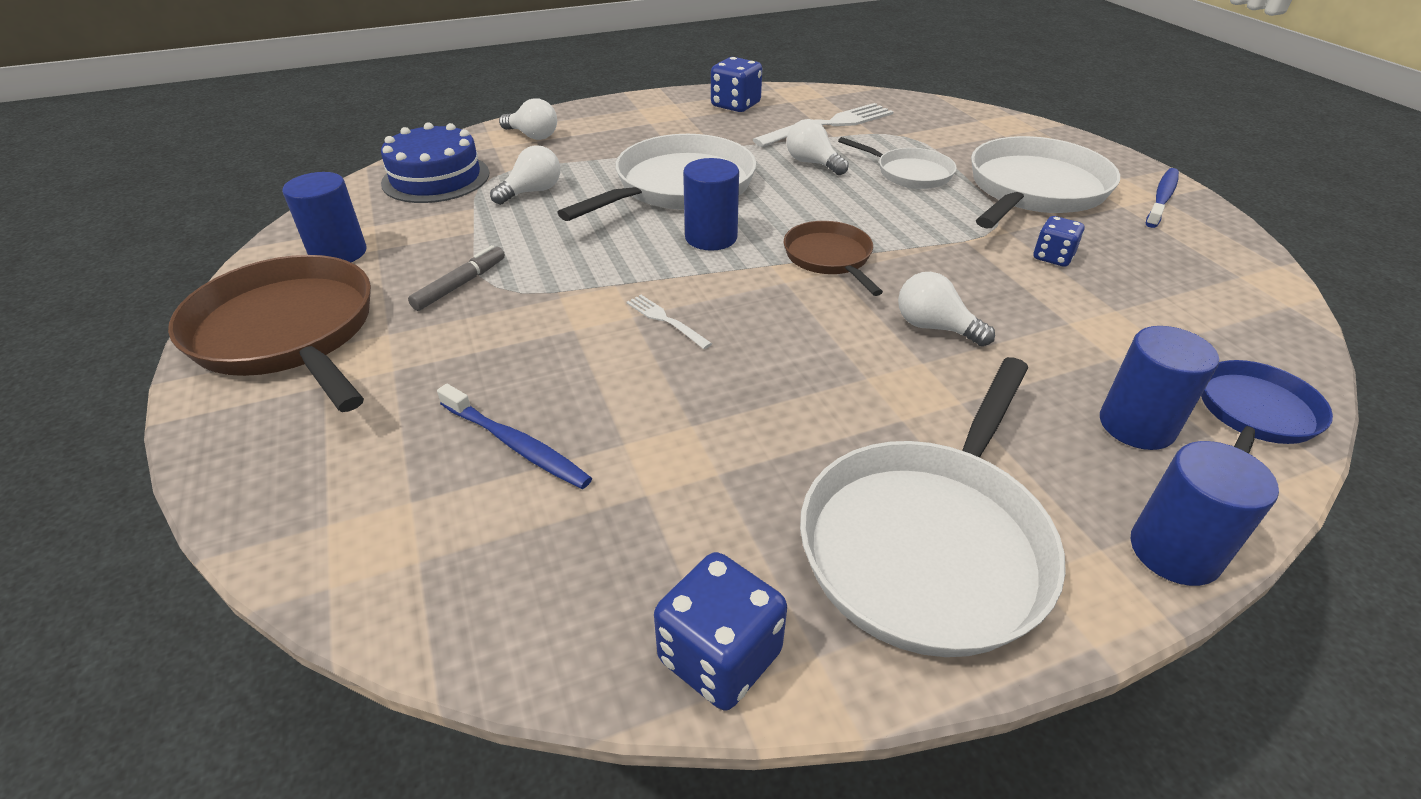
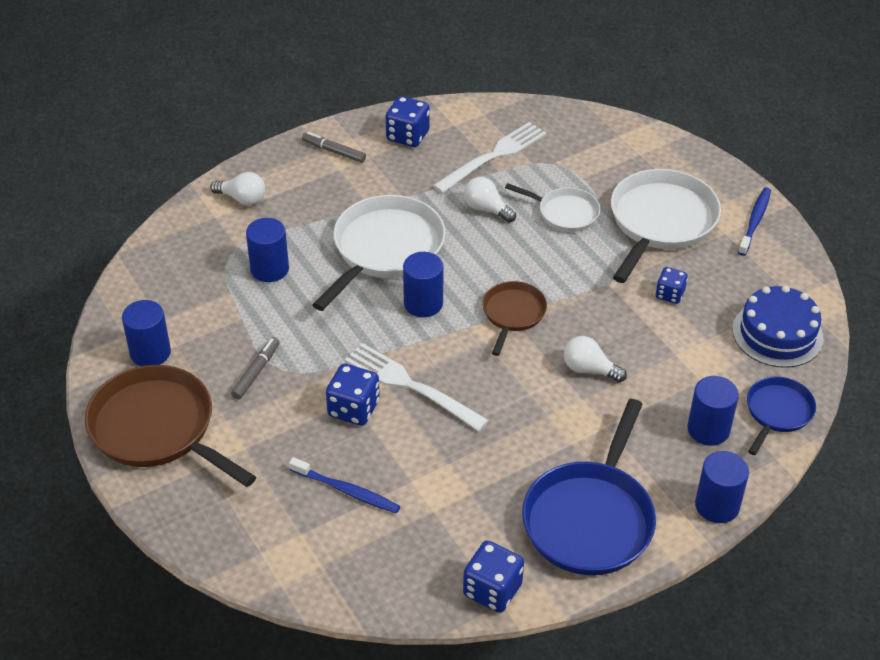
camera: 10 degrees left, 5 degrees up
(436, 178) = (184, 262): blue cake -> blue cake (777, 334)
(532, 192) = (269, 269): white light bulb -> blue cylinder
(573, 339) = (353, 409): none -> blue dice
(650, 110) = (334, 151): none -> grey marker
(665, 320) = (410, 385): white fork -> white fork, size x2.15
(829, 258) = (513, 314): brown pan -> brown pan turned 45 degrees clockwise
(928, 543) = (590, 519): white pan -> blue pan

